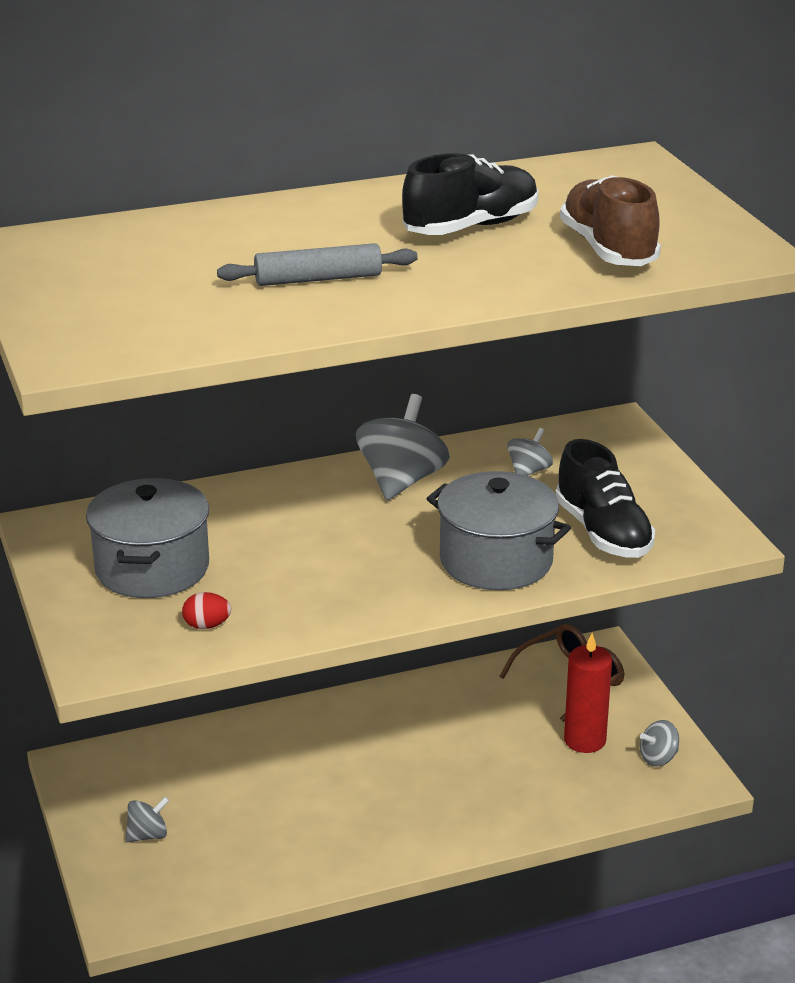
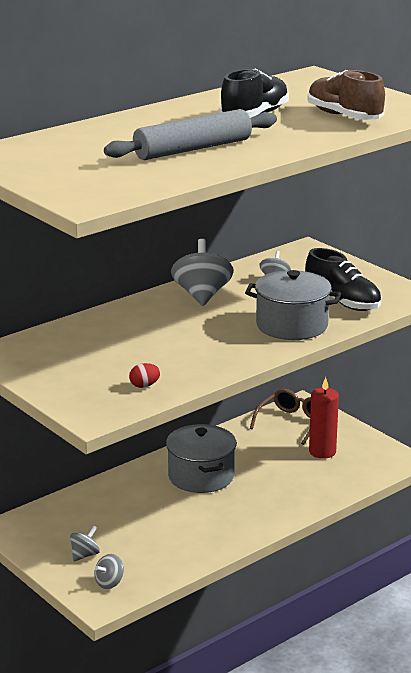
camera: 20 degrees left, 5 degrees down
(152, 568) = (84, 363): grey pot -> grey pot (201, 476)
(318, 279) = (193, 149): grey rolling pin -> grey rolling pin, size x1.55
(658, 758) = (371, 452): grey spinning top -> grey spinning top (109, 583)

